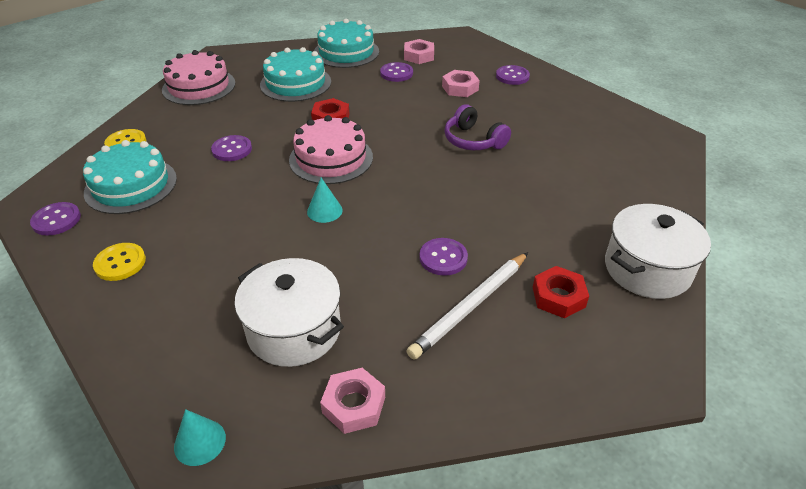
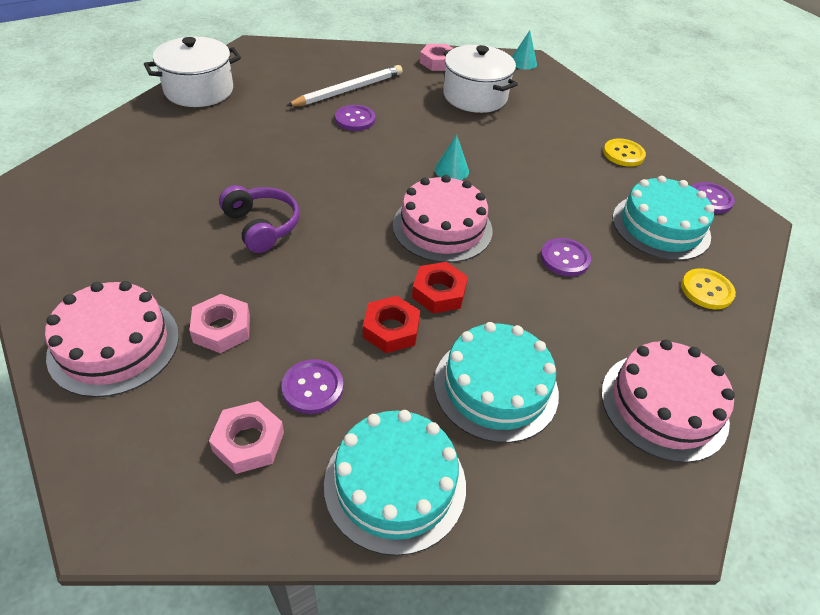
camera: 175 degrees left, 5 degrees up
(512, 76) = (114, 345): purple button -> pink cake
(558, 297) = (281, 86): red nut -> red nut (391, 329)

